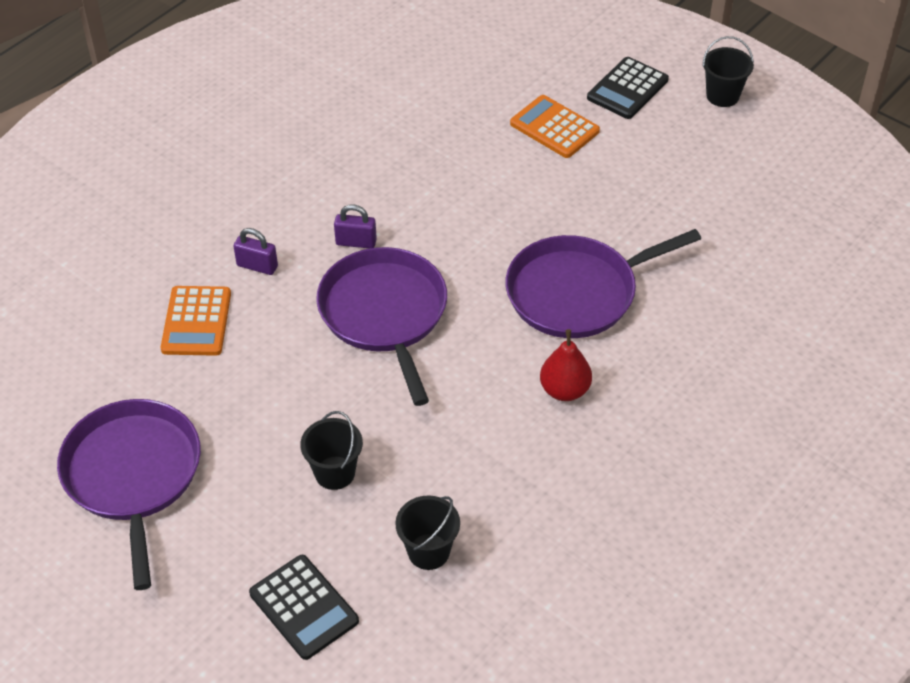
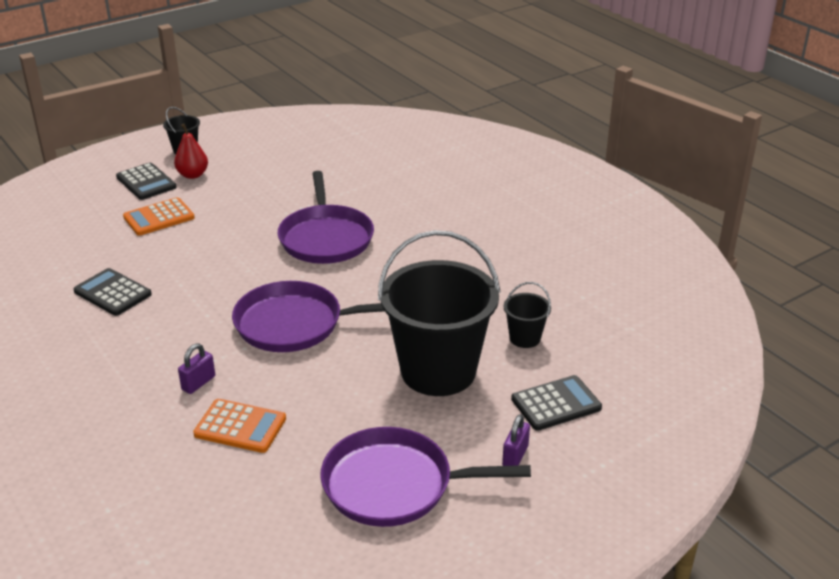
camera: 75 degrees left, 15 degrees down
(335, 473) = (438, 371): black bucket -> black bucket, size x2.33
(356, 242) = (209, 326): purple padlock -> purple padlock (515, 456)
(390, 144) = (112, 293): none -> black calculator
(564, 390) = (410, 258): red pear -> red pear (193, 175)

